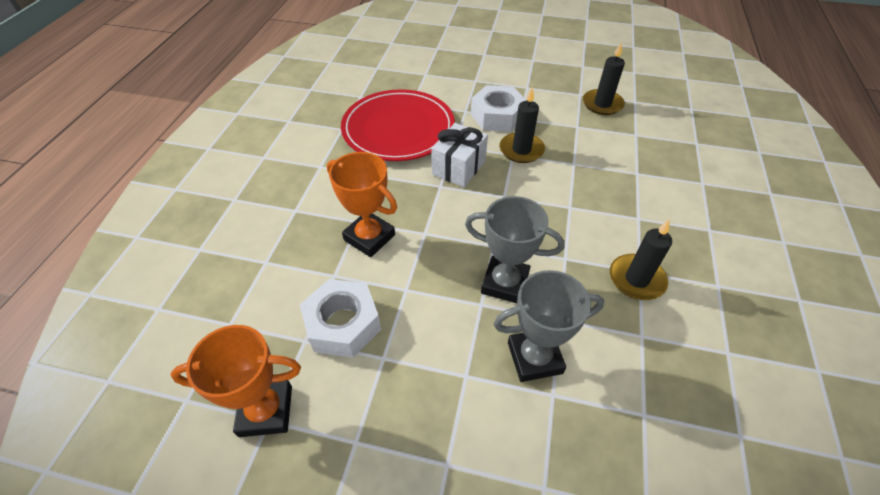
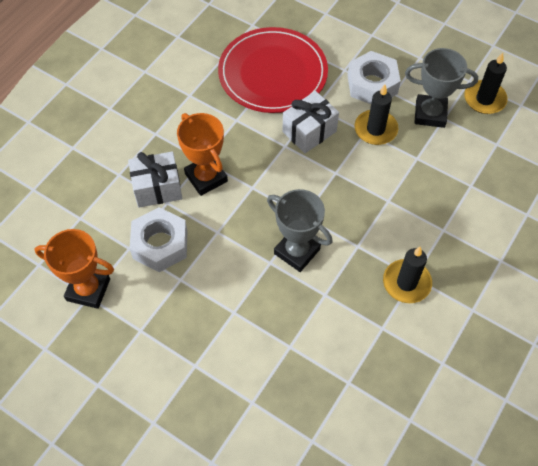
camera: 20 degrees right, 10 degrees up
(317, 264) = (157, 188): none -> white gift
(534, 357) = (290, 316): grey trophy -> grey trophy (430, 114)

